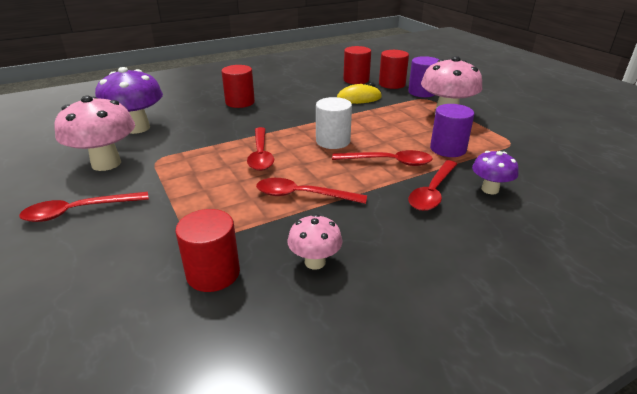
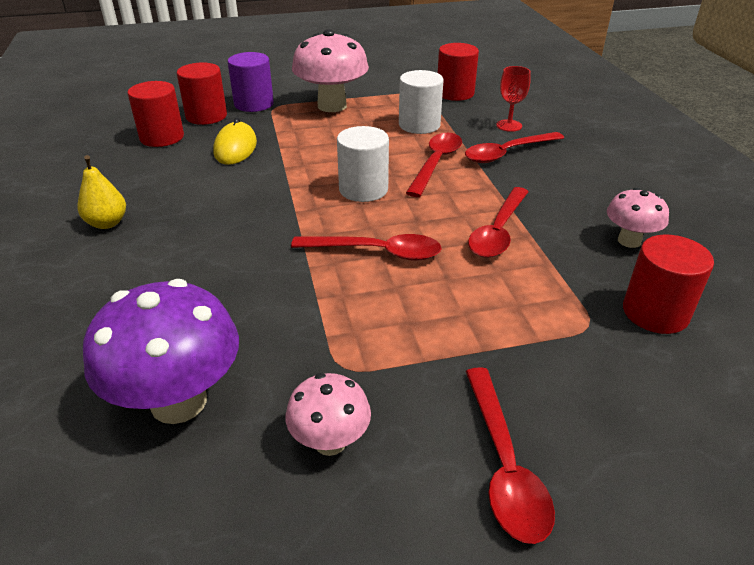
camera: 75 degrees left, 5 degrees up
(106, 163) = (330, 442): pink mushroom -> pink mushroom, size x0.55
(240, 102) = (154, 256): red cylinder -> red cylinder (455, 93)
(264, 88) = (107, 223): none -> yellow pear
(432, 192) = (507, 153): red spoon -> red spoon turned 105 degrees clockwise
(448, 149) = (419, 125): purple cylinder -> white cylinder
(490, 189) = (509, 125): purple mushroom -> red goblet

